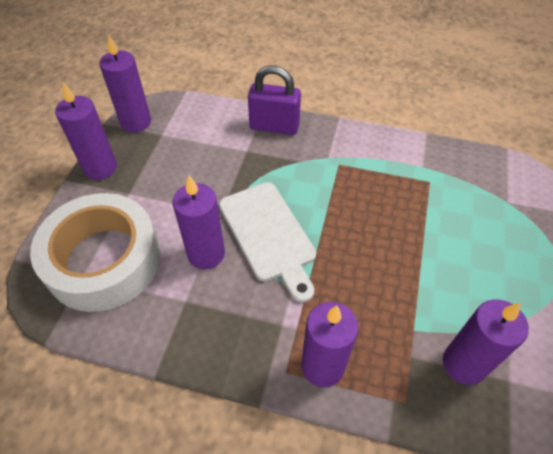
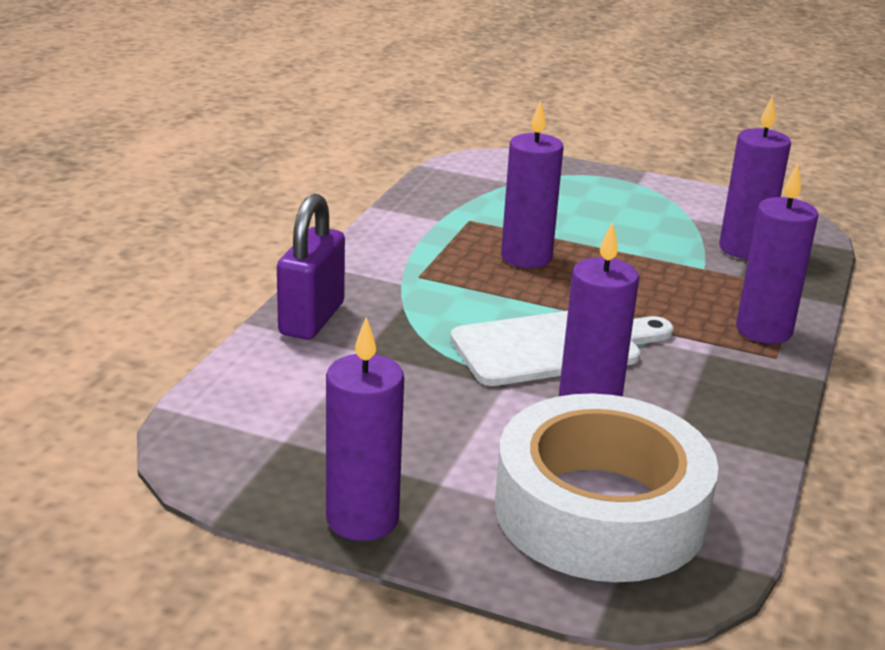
camera: 85 degrees left, 25 degrees down
(136, 122) = (234, 471): purple candle -> purple candle (526, 257)

